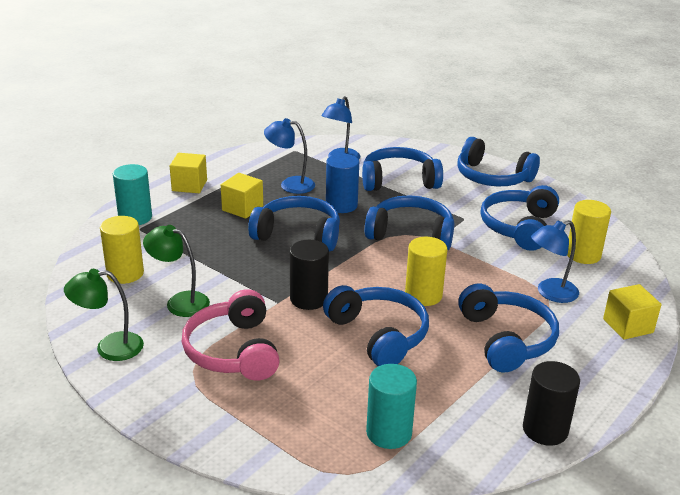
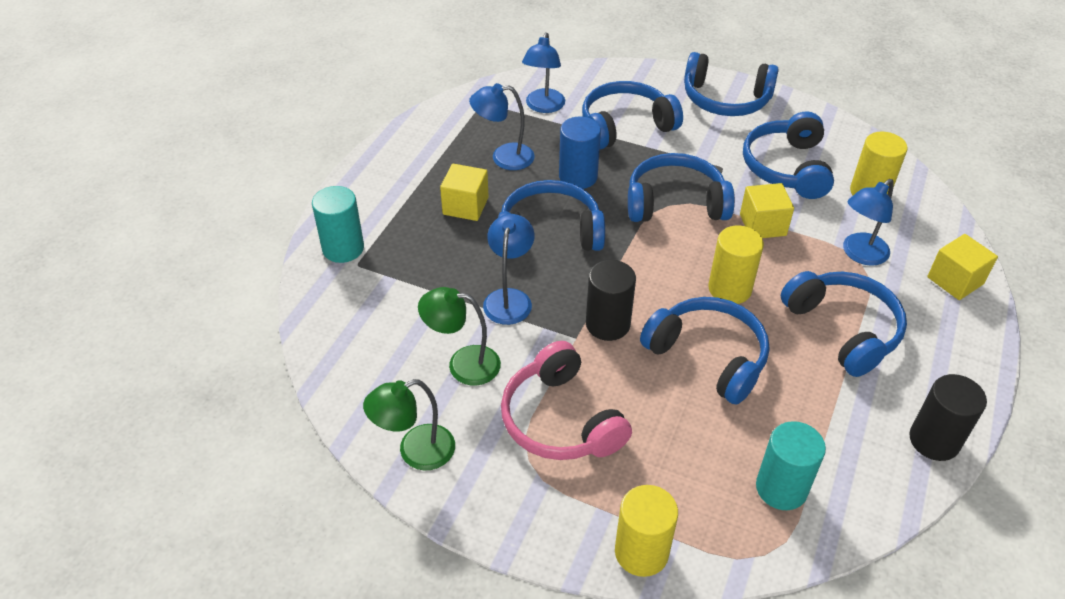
camera: 15 degrees left, 15 degrees up
(125, 273) = (376, 337): yellow cylinder -> yellow cylinder (641, 552)
(189, 185) = (384, 184): yellow cube -> yellow cube (762, 225)
(241, 269) = (509, 298): none -> blue lamp

